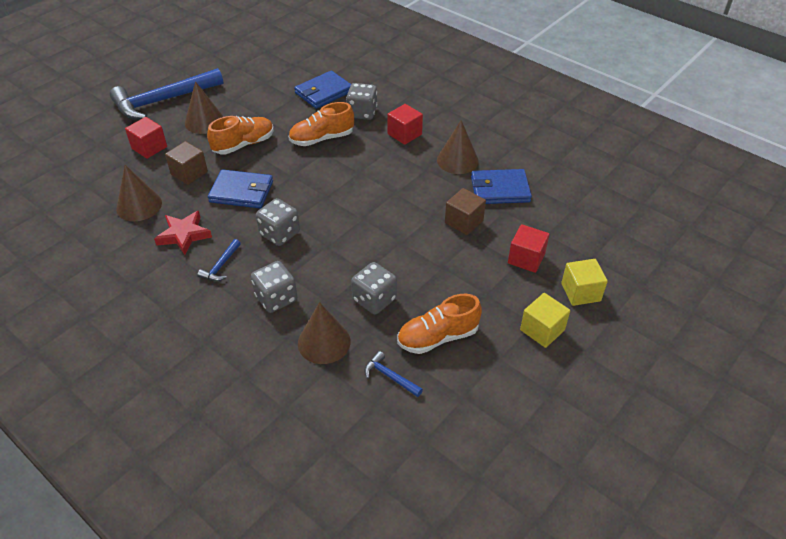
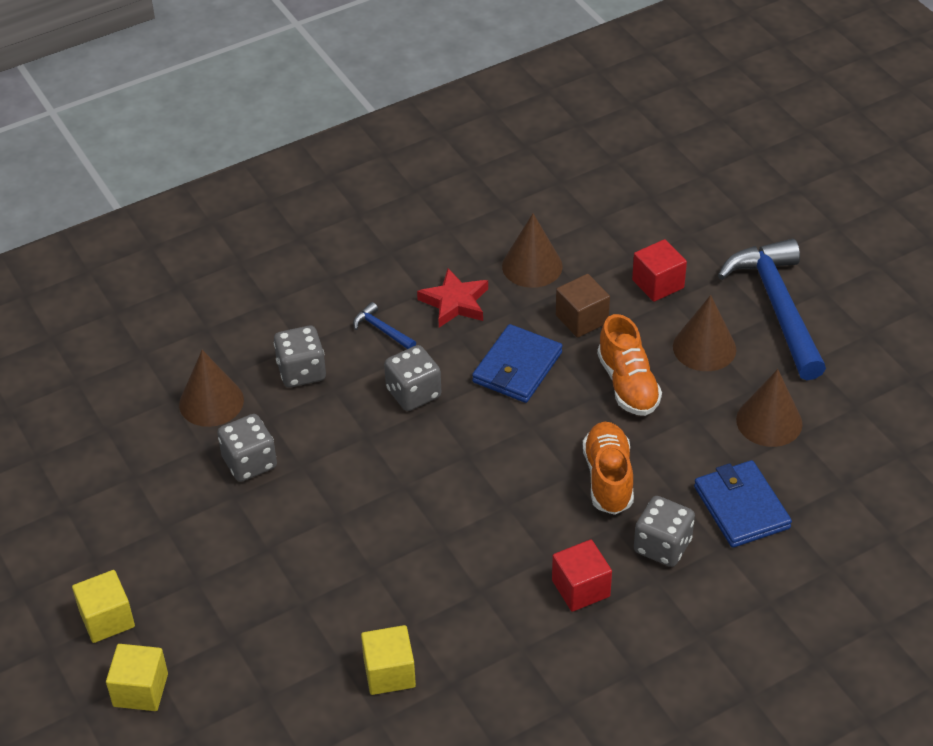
camera: 110 degrees right, 0 degrees up
(390, 376) = (130, 449): blue hammer -> none
(437, 337) = (158, 508): orange shoe -> none
(457, 160) = (484, 640): brown cone -> brown cone (769, 421)
(464, 221) = (341, 601): brown cube -> none
(500, 189) = (389, 672): blue wallet -> yellow cube
(526, 258) = (232, 650): red cube -> none

